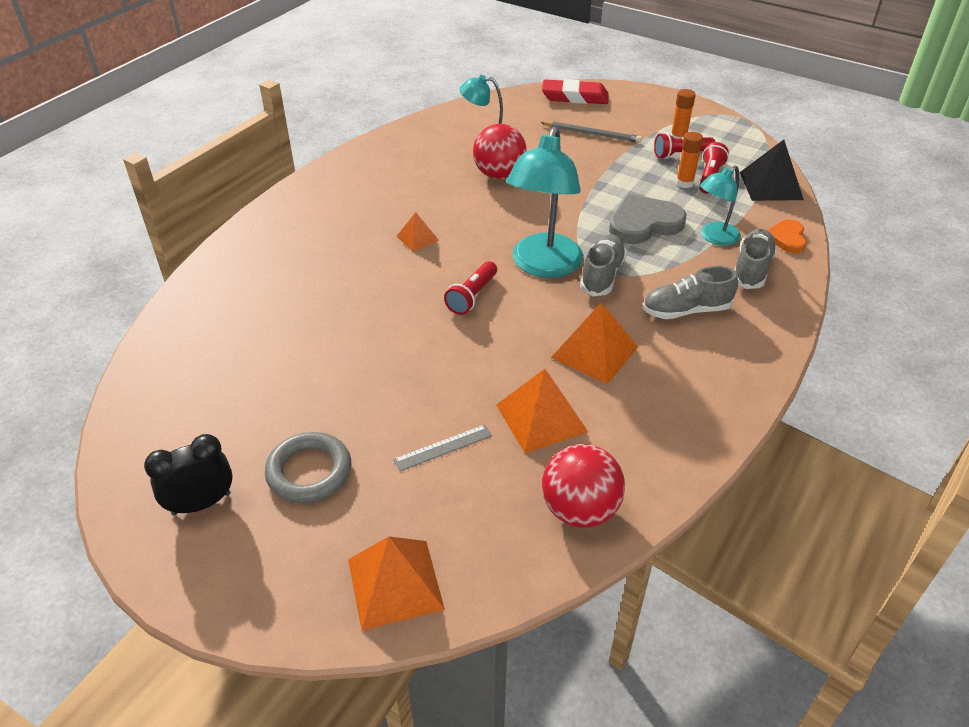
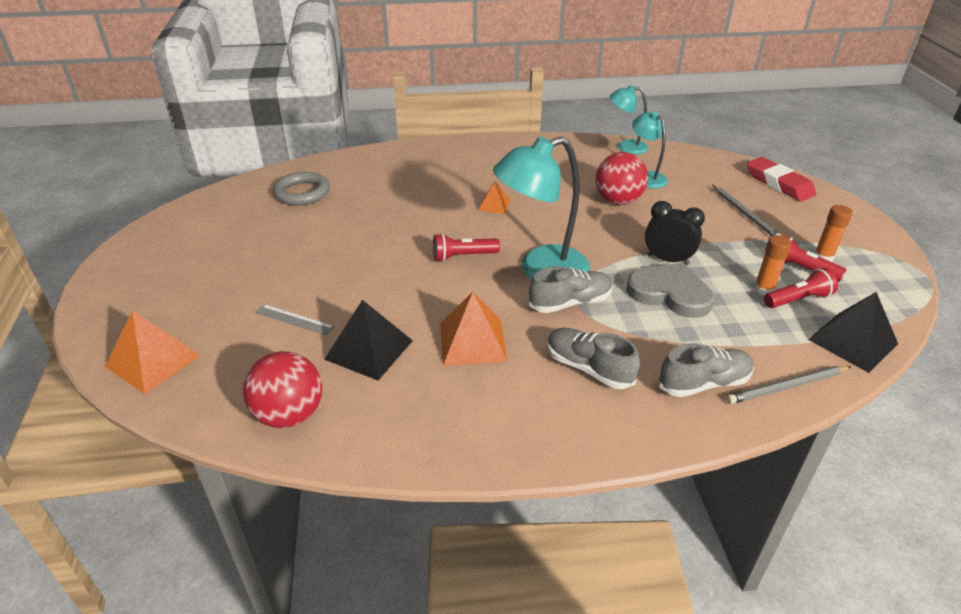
camera: 50 degrees right, 5 degrees down
(201, 503) = (166, 255): black clock -> black clock (667, 260)
(309, 471) = (224, 278): grey ring -> grey ring (302, 193)
(541, 418) = (369, 349): orange pyramid -> black pyramid
(714, 238) = (714, 341): turquoise lamp -> turquoise lamp (626, 147)
(787, 238) = (787, 387): orange heart -> grey pencil

